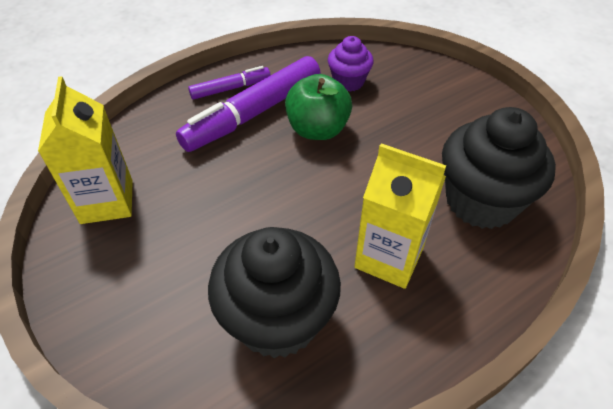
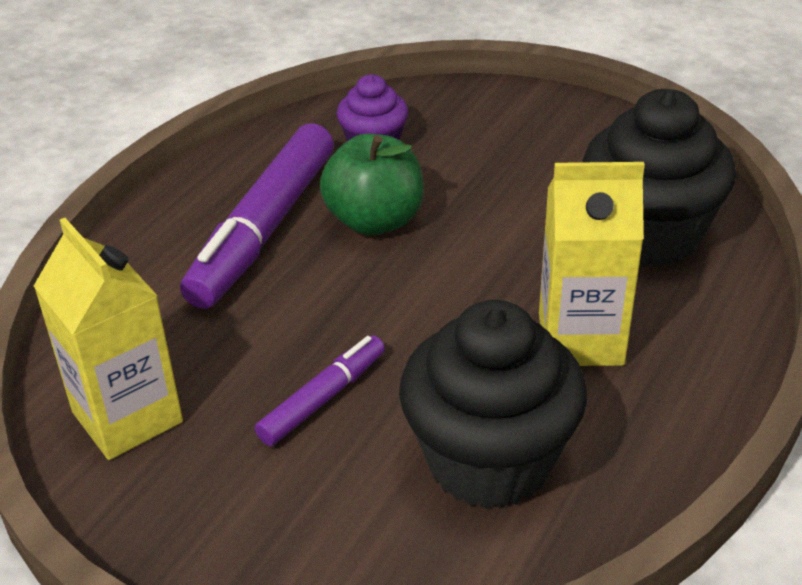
camera: 25 degrees left, 10 degrees down
(230, 88) = (201, 208): purple marker -> purple marker (322, 399)

